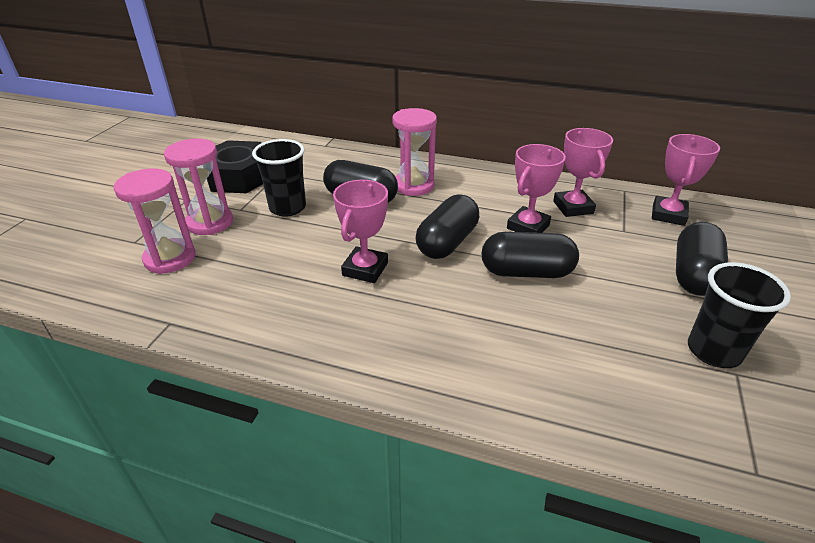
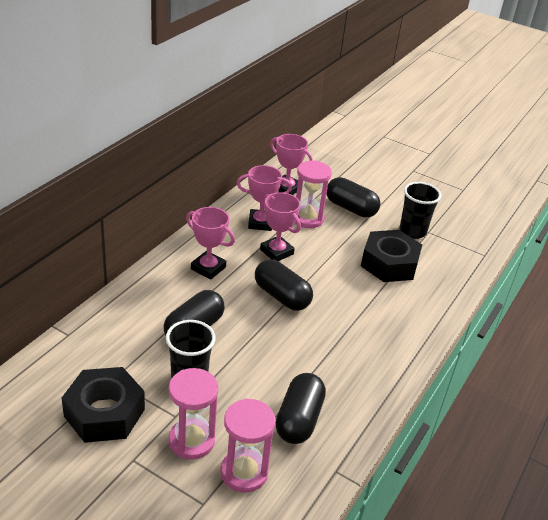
camera: 80 degrees left, 0 degrees up
(365, 269) = (301, 347): pink trophy -> pink trophy (208, 268)
(414, 185) = (188, 292): pink hourglass -> pink hourglass (307, 219)
(526, 272) = (328, 271): black capsule -> black capsule (298, 419)
(596, 330) = (389, 263): none -> black nut

